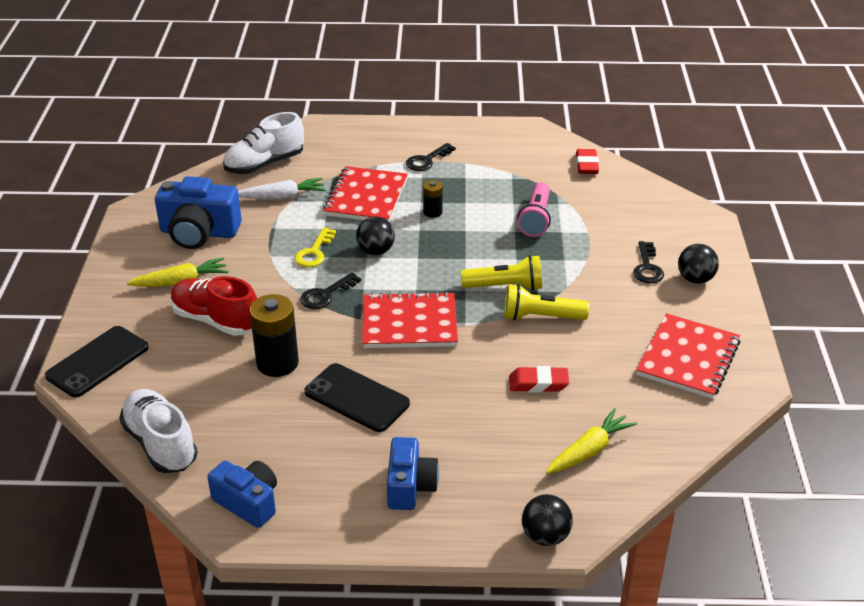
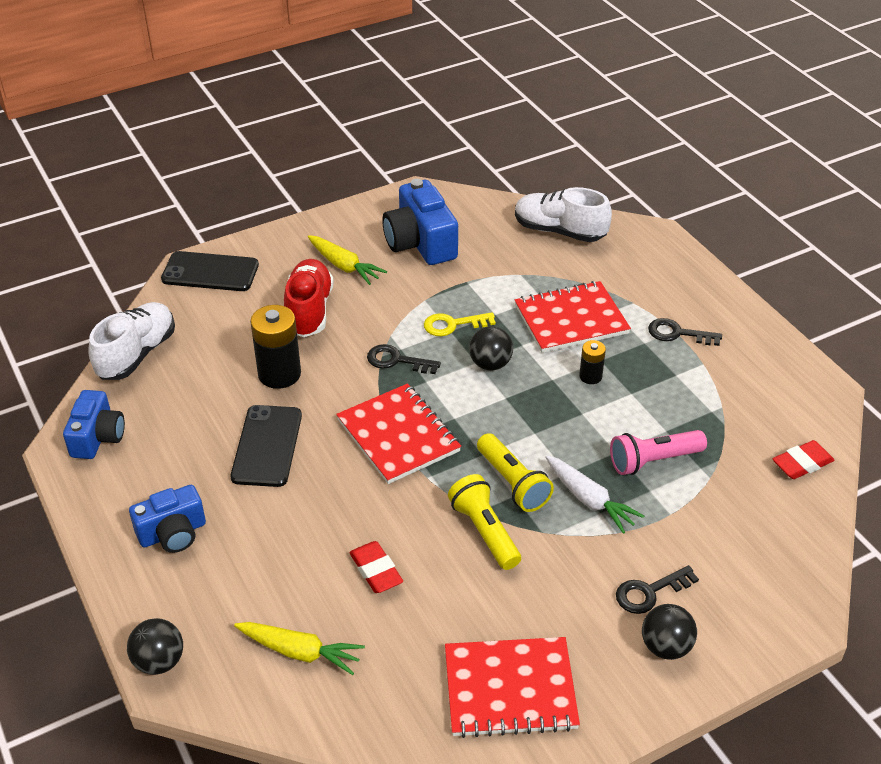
camera: 60 degrees right, 5 degrees up
(282, 197) = (519, 266): white carrot -> white carrot (589, 500)

